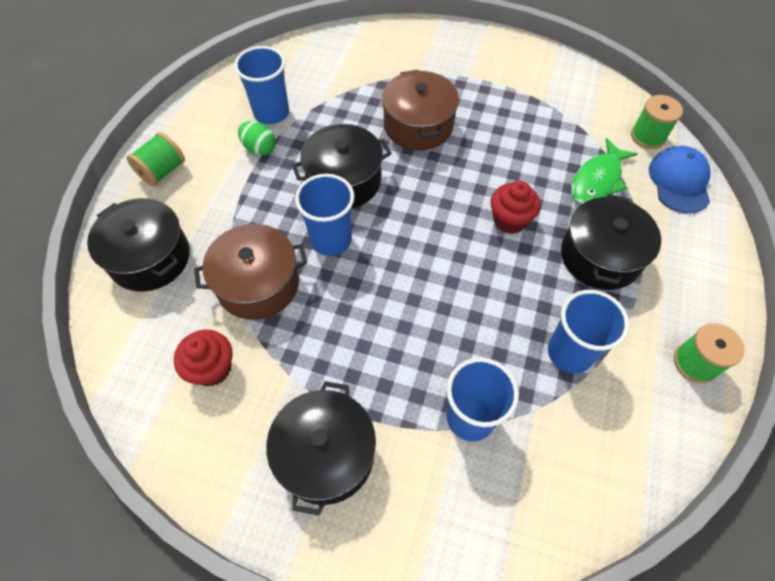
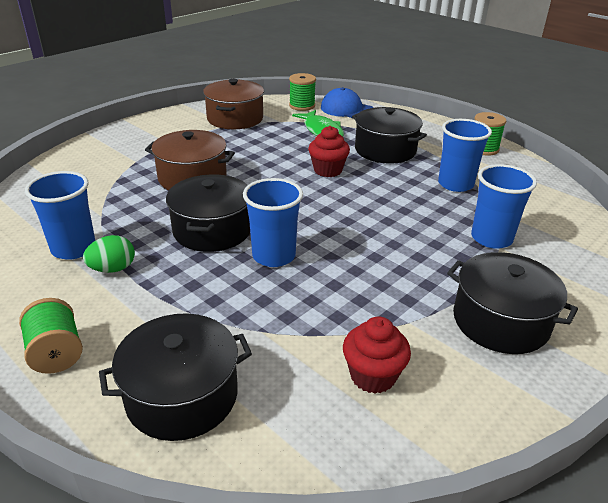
camera: 65 degrees left, 25 degrees down
(258, 284) = (289, 315): brown pot -> brown pot (235, 118)

